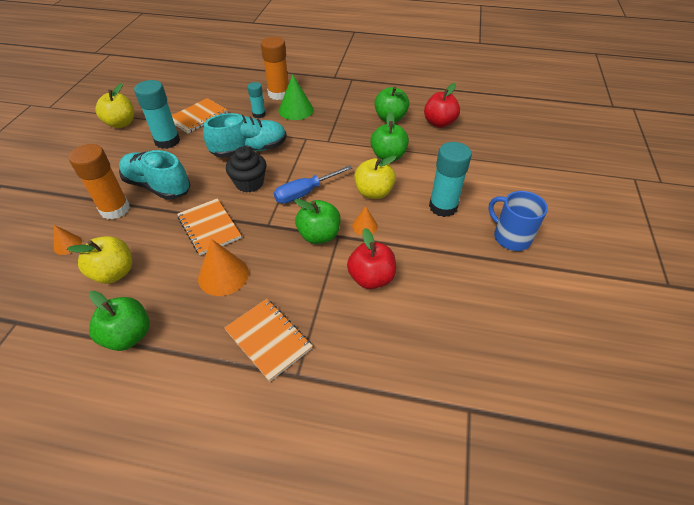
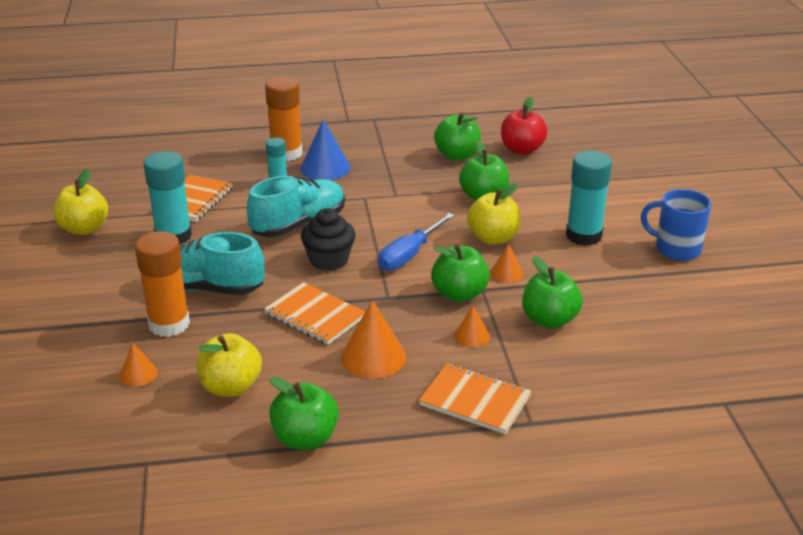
camera: 20 degrees left, 15 degrees down
(296, 110) = (325, 168): green cone -> blue cone
(304, 276) = (471, 336): none -> orange cone
(371, 278) = (549, 320): red apple -> green apple

